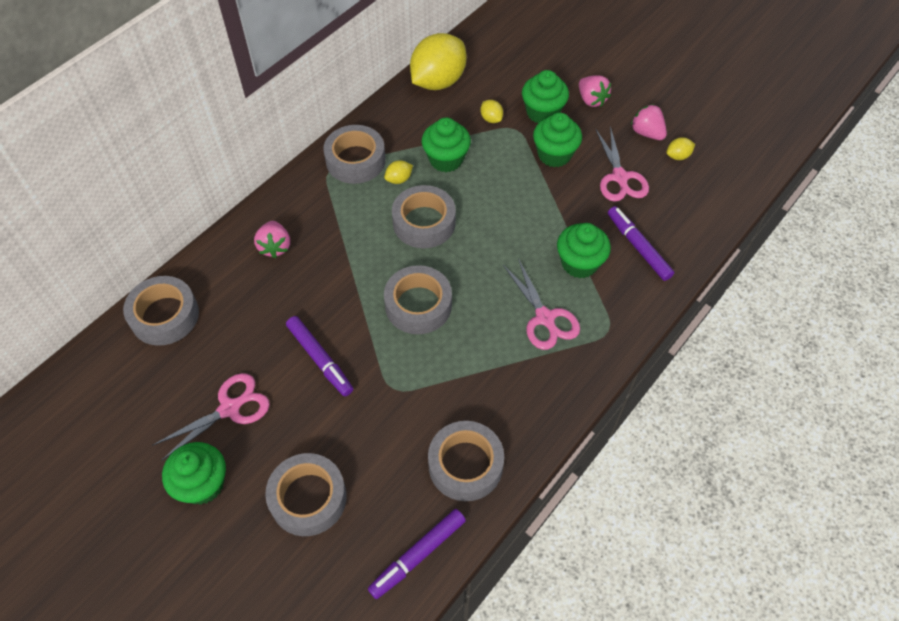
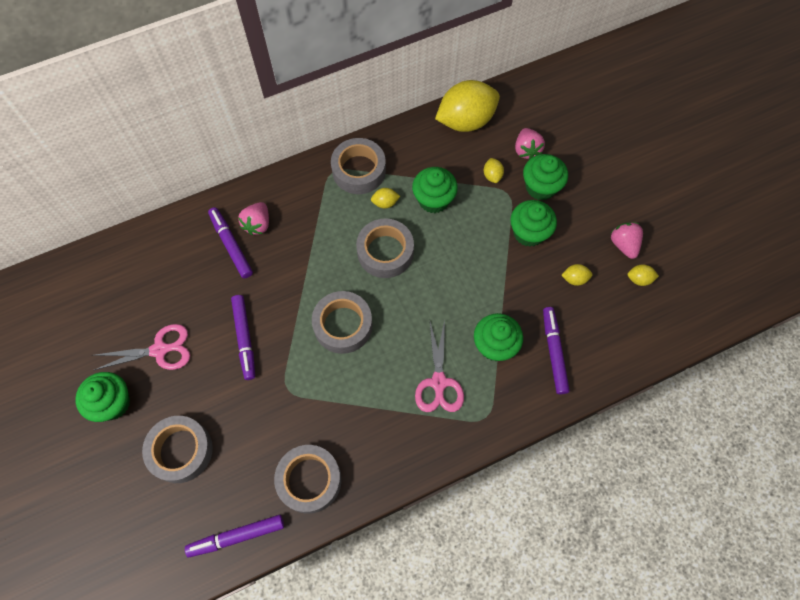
camera: 25 degrees right, 10 degrees up
(164, 316) = (149, 250): grey tape -> none
(256, 277) = (231, 245): none -> purple marker
(591, 100) = (591, 191): pink strawberry -> pink strawberry (526, 150)
(620, 178) = (574, 279): pink scissors -> yellow lemon

